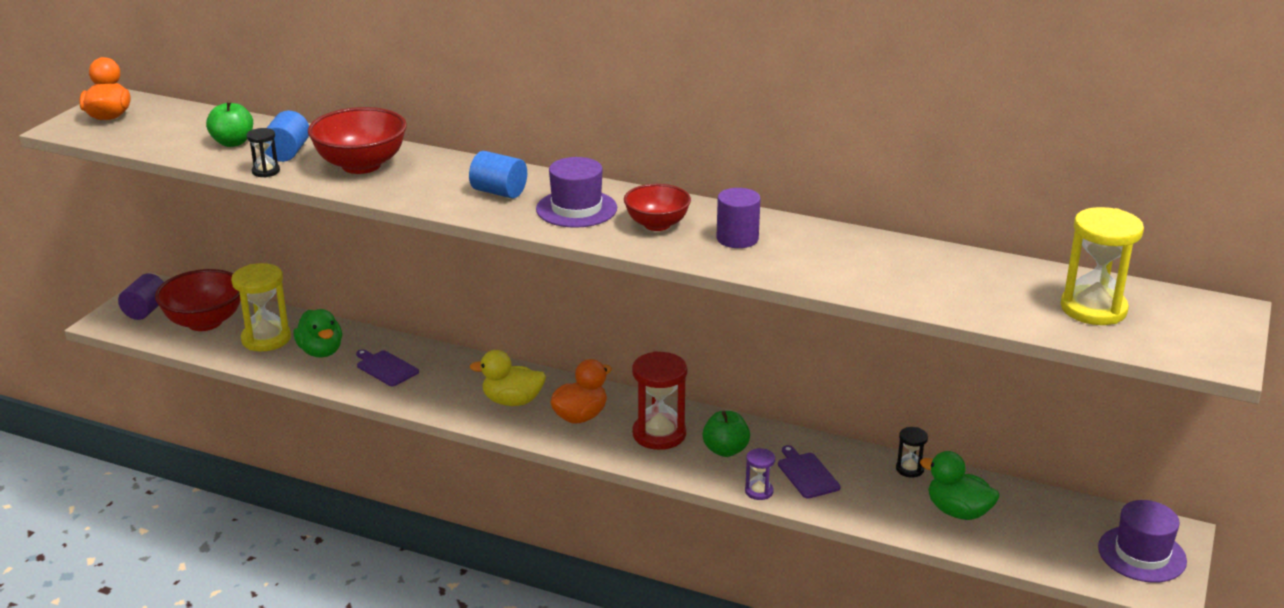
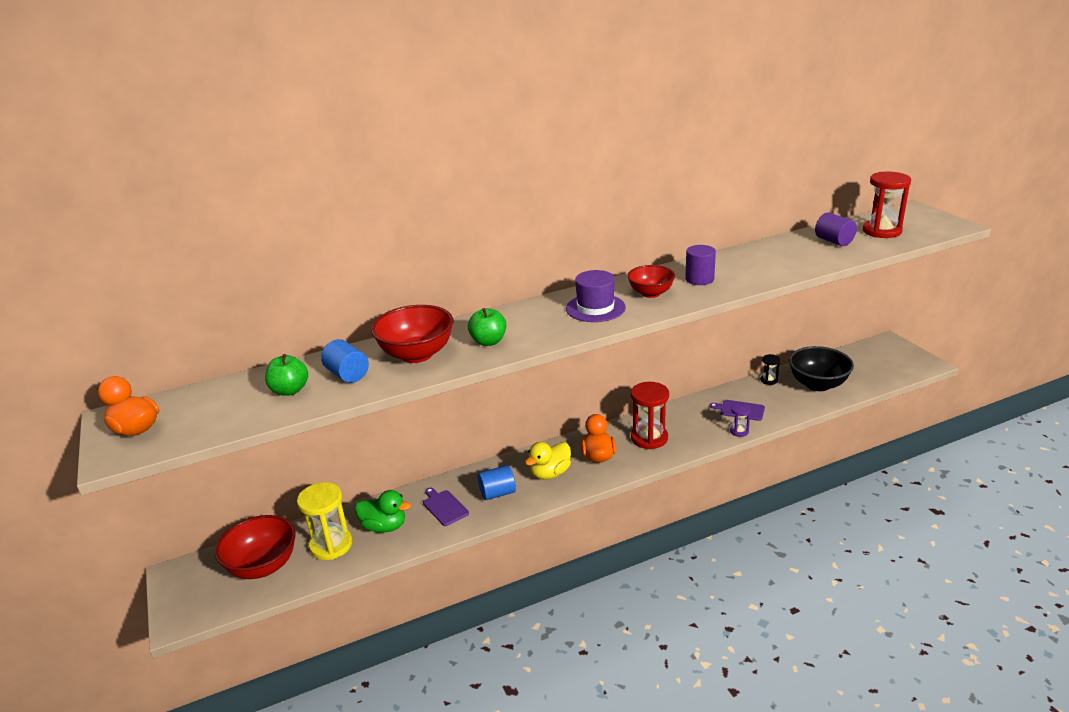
camera: 45 degrees left, 0 degrees up
(146, 310) = (198, 591): purple cylinder -> purple cylinder (834, 241)
(266, 171) = (362, 392): black hourglass -> none
(386, 368) = (444, 507): purple cutting board -> purple cutting board turned 60 degrees clockwise
(499, 192) = (535, 323): blue cylinder -> blue cylinder (497, 493)
(725, 450) = (690, 424): green apple -> green apple (488, 341)
(958, 512) = (817, 384): green duck -> black bowl
(1093, 309) = (882, 231): yellow hourglass -> red hourglass
(1142, 554) = (896, 356): purple hat -> none

